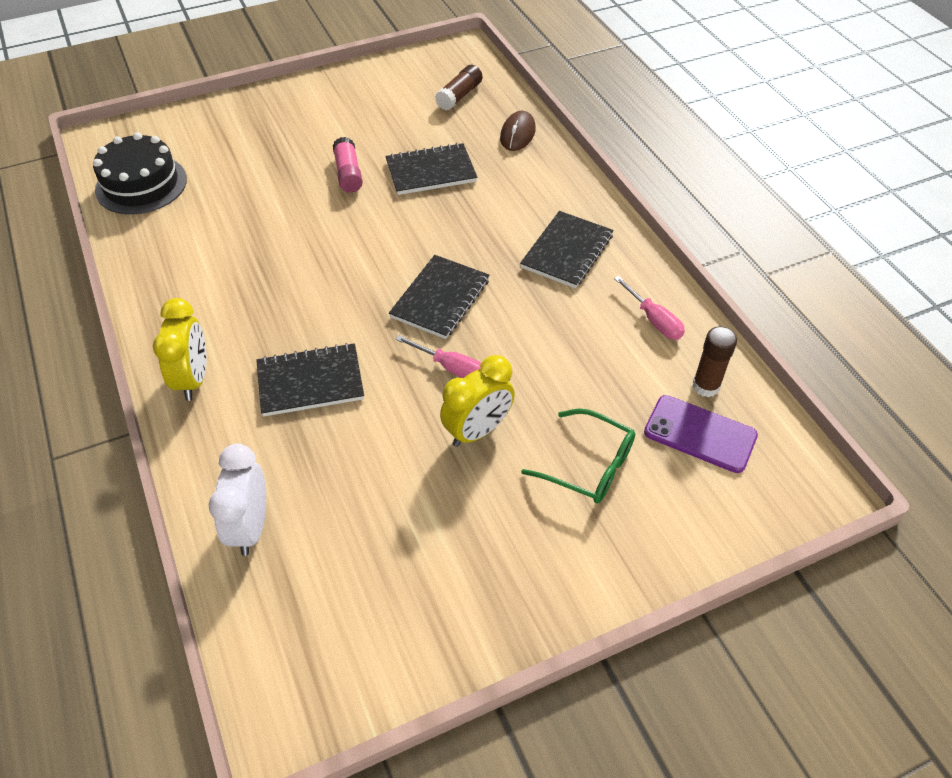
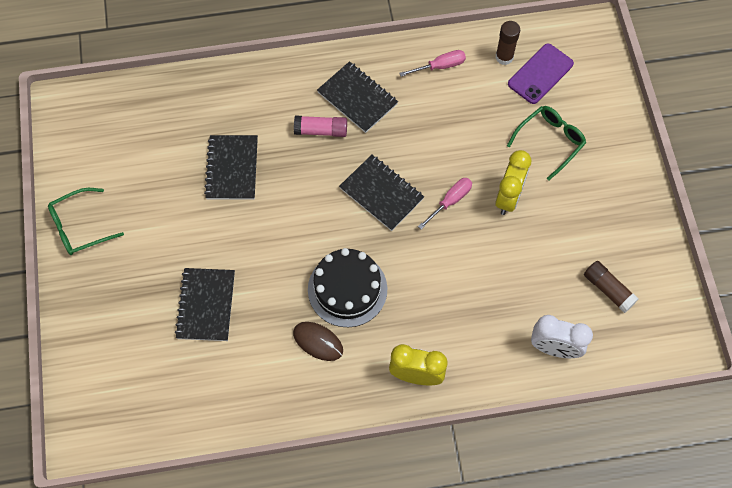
camera: 75 degrees left, 15 degrees up
(141, 184) = (167, 406): black cake -> black cake (347, 289)
(310, 382) = (439, 295): black notebook -> black notebook (206, 305)
(330, 89) = (80, 227): none -> green glasses
(348, 174) = (212, 232): pink glue stick -> pink glue stick (321, 131)
(459, 96) = (134, 123): brown glue stick -> brown glue stick (608, 289)
(477, 431) = (508, 198): yellow clock -> yellow clock turned 45 degrees clockwise
(517, 134) = (206, 93): brown mouse -> brown mouse (318, 342)

